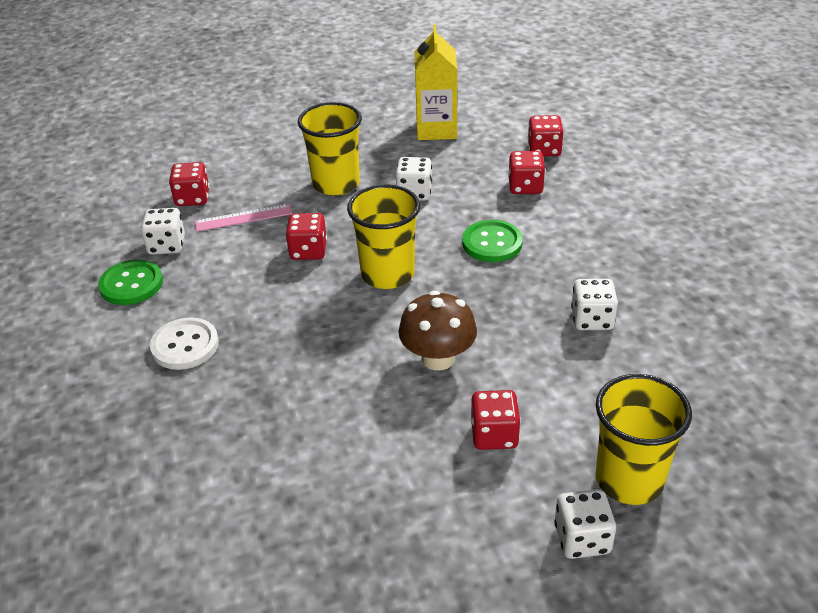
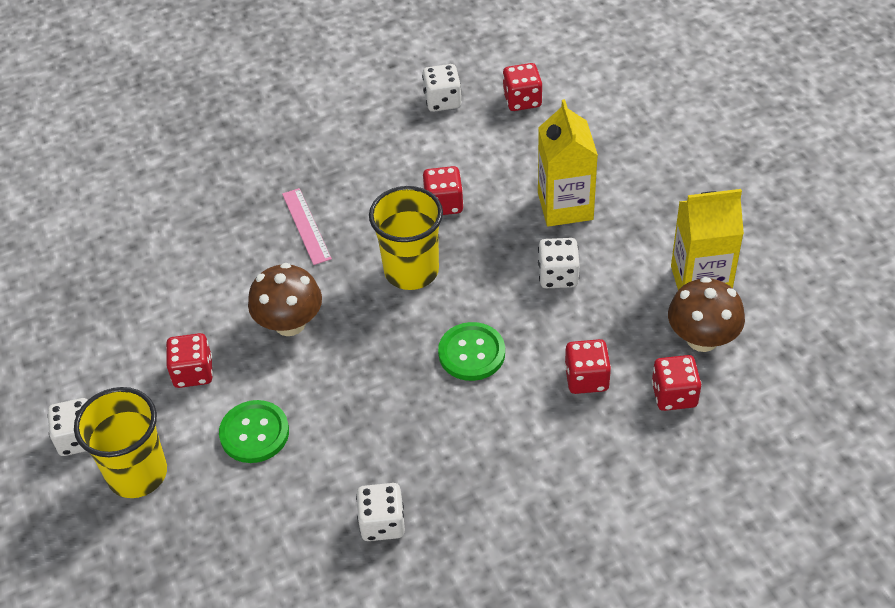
camera: 85 degrees right, 10 degrees up
(131, 284) = (383, 92): green button -> green button (254, 433)
(185, 345) = (304, 146): white button -> none
(243, 218) = (493, 145): pink ruler -> pink ruler (306, 226)
(336, 184) = (565, 206): yellow cup -> yellow carton
(492, 134) = (702, 338): none -> brown mushroom
(592, 319) = (349, 446): white dice -> white dice (382, 523)

